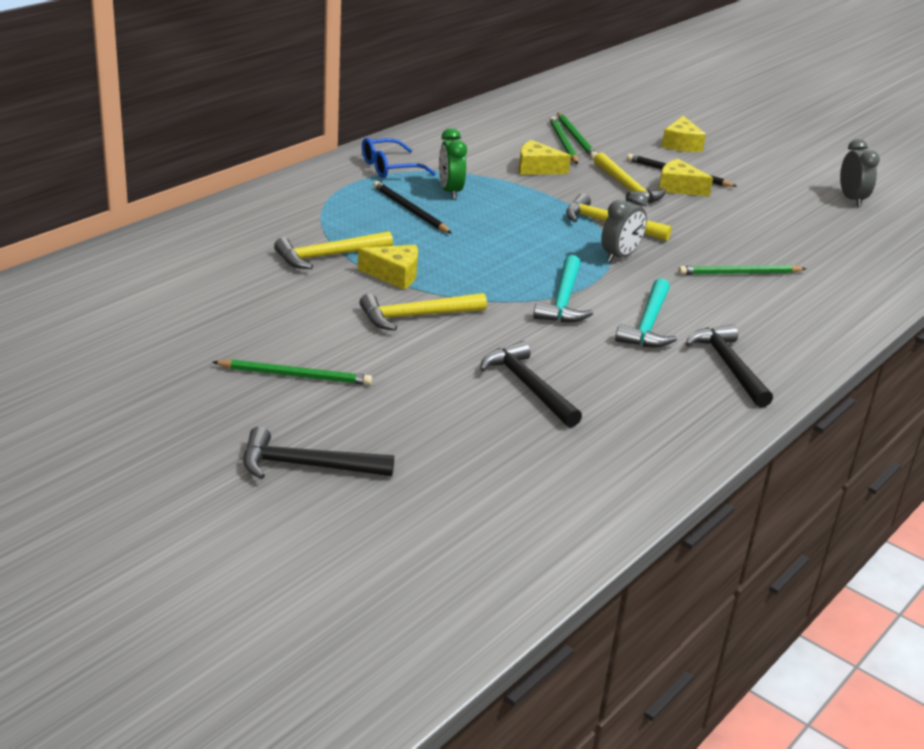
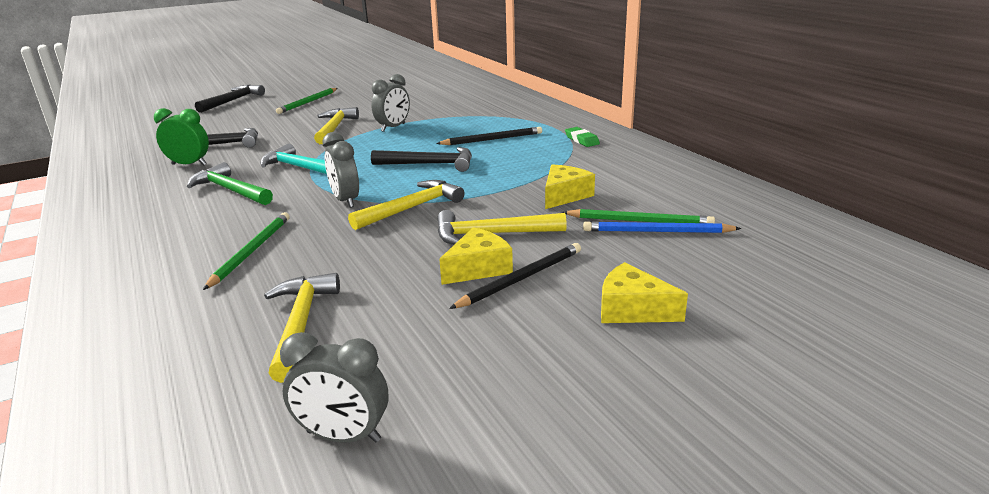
camera: 115 degrees right, 5 degrees down
(328, 256) = (435, 115): yellow hammer -> yellow hammer (301, 324)
(389, 167) = (581, 140): blue glasses -> green eraser
(394, 275) = (393, 127): yellow cheese -> grey clock
(450, 191) = (522, 155): green clock -> green clock (189, 164)
(576, 138) = (656, 231): green pencil -> blue pencil
(648, 324) = (230, 190): turquoise hammer -> green hammer
(729, 366) = (135, 207): black hammer -> black hammer (429, 164)

